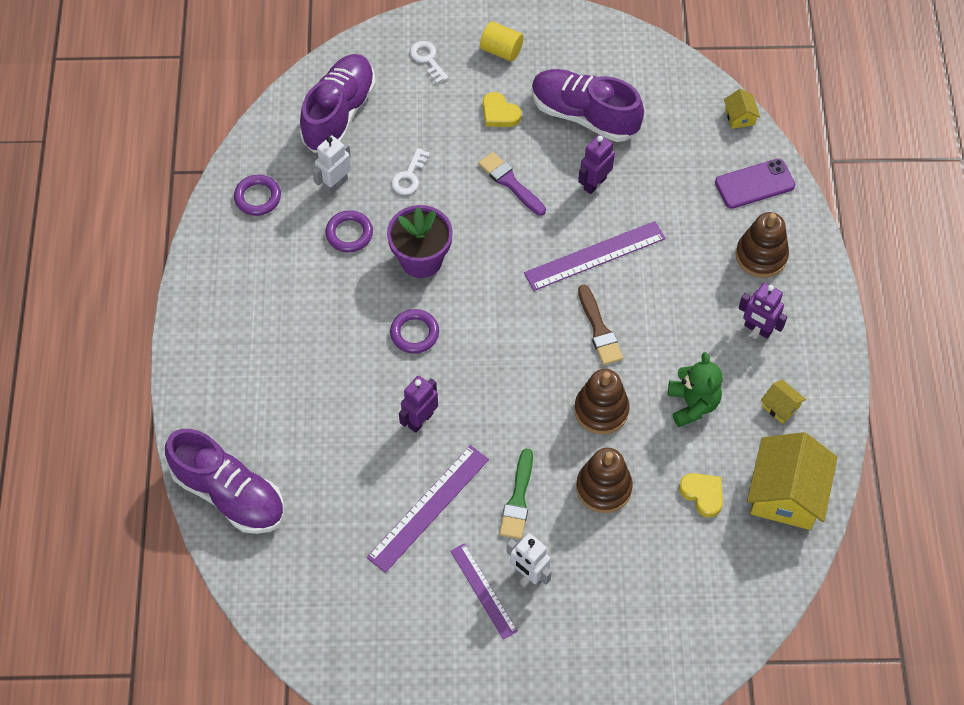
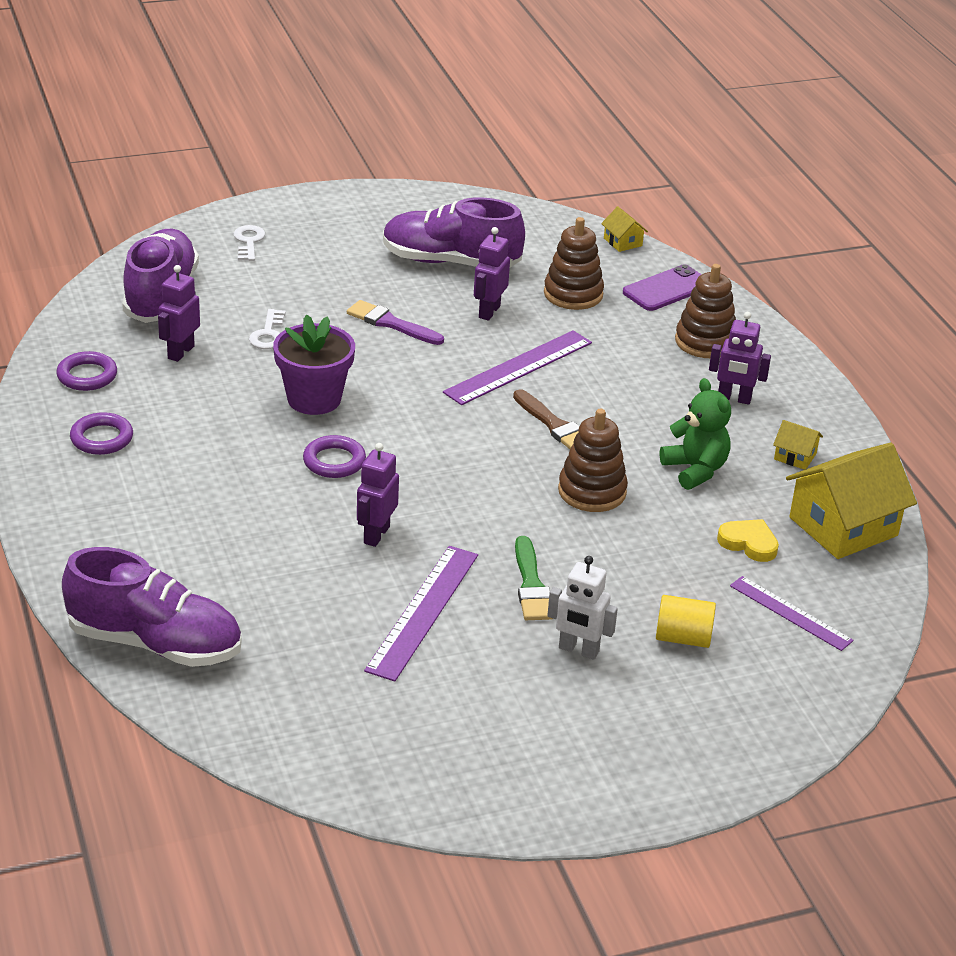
camera: 20 degrees left, 25 degrees down
(335, 184) = (180, 352): white robot -> purple robot
(349, 233) = (215, 390): purple ring -> purple ring (102, 438)
(427, 59) = (248, 242): white key -> white key turned 45 degrees clockwise
(483, 590) = (529, 675): purple ruler -> purple ruler (790, 613)
(499, 113) = (352, 272): yellow heart -> none
(501, 50) = (331, 225): yellow cylinder -> yellow cylinder (683, 638)
(603, 488) = (629, 557): brown stacking toy -> brown stacking toy (573, 294)
(786, 493) = (843, 526): yellow house -> yellow house turned 60 degrees clockwise

